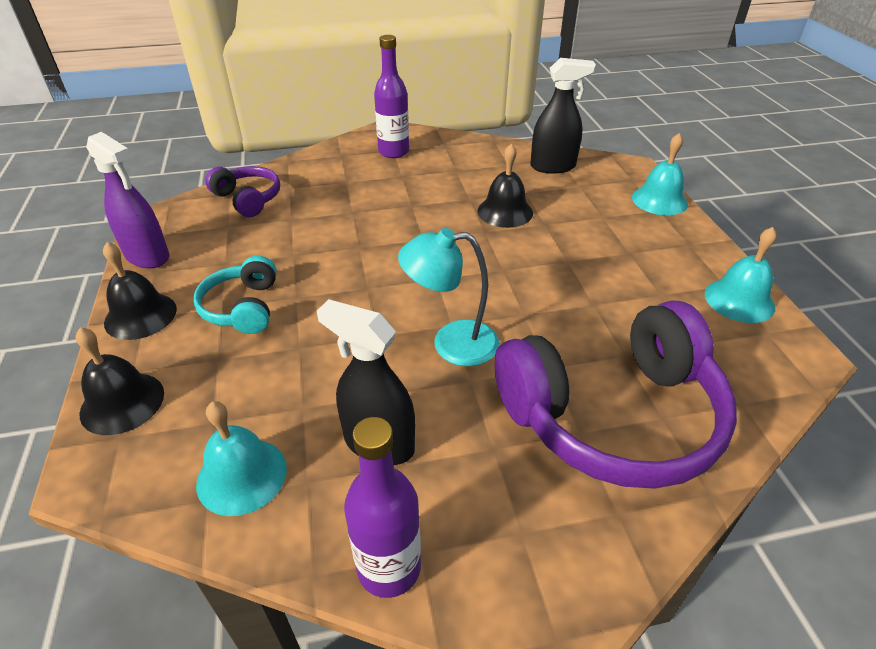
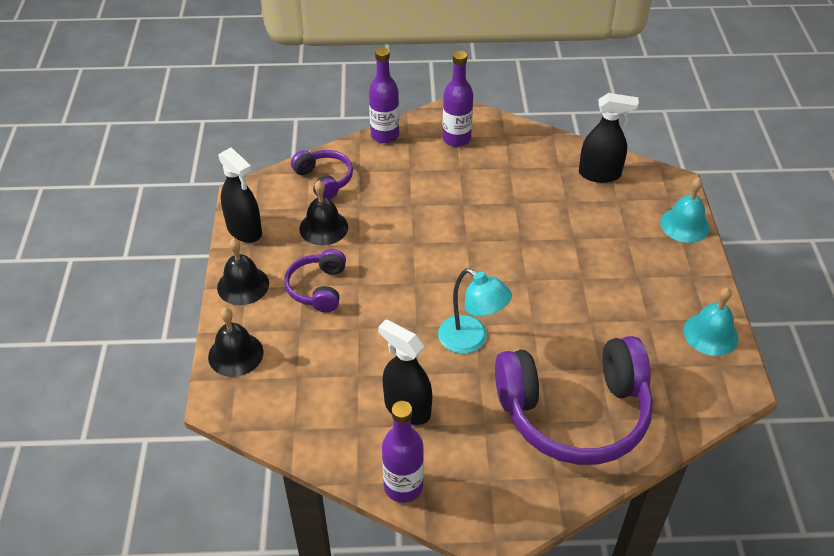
camera: 10 degrees right, 5 degrees up
(147, 256) = (244, 230): purple spray bottle -> black spray bottle
(242, 475) = (316, 417): turquoise bell -> none
(243, 307) = (318, 288): turquoise headphones -> purple headphones
(315, 155) = (385, 135): none -> purple bottle
(451, 343) = (471, 340): turquoise lamp -> turquoise lamp turned 150 degrees counterclockwise
(505, 211) = (542, 221): black bell -> black bell (323, 227)

